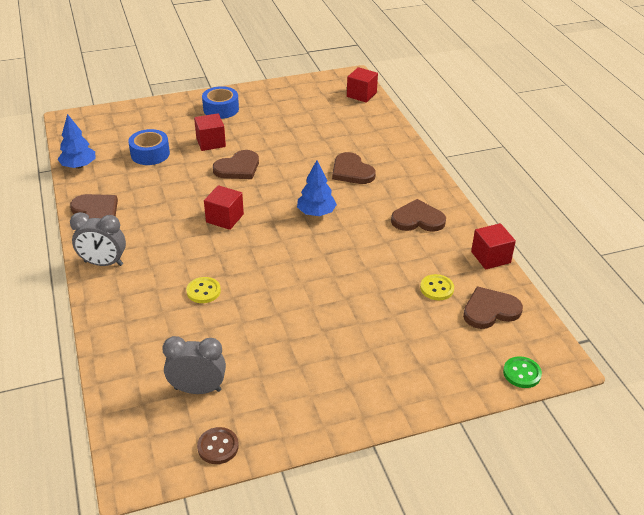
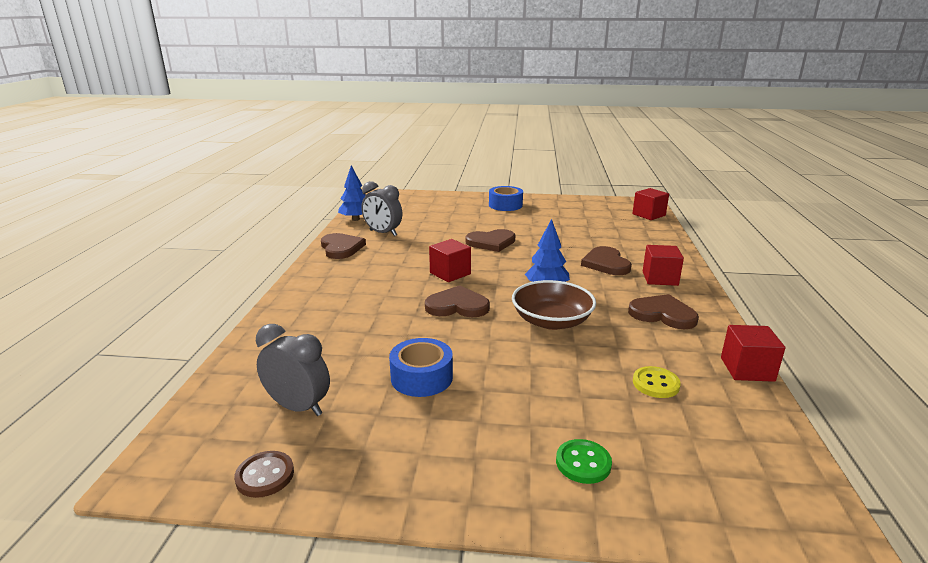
camera: 25 degrees right, 15 degrees down
(103, 263) = (312, 282): grey clock -> grey clock (383, 233)
(150, 154) = (420, 221): blue tape -> blue tape (421, 377)
(203, 291) = (382, 323): yellow button -> none
(211, 142) = (479, 223): red cube -> red cube (660, 278)
(339, 250) = (551, 321): none -> brown bowl
(490, 310) = (724, 426): brown heart -> brown heart (457, 306)
(522, 373) = (749, 523): green button -> green button (583, 463)

